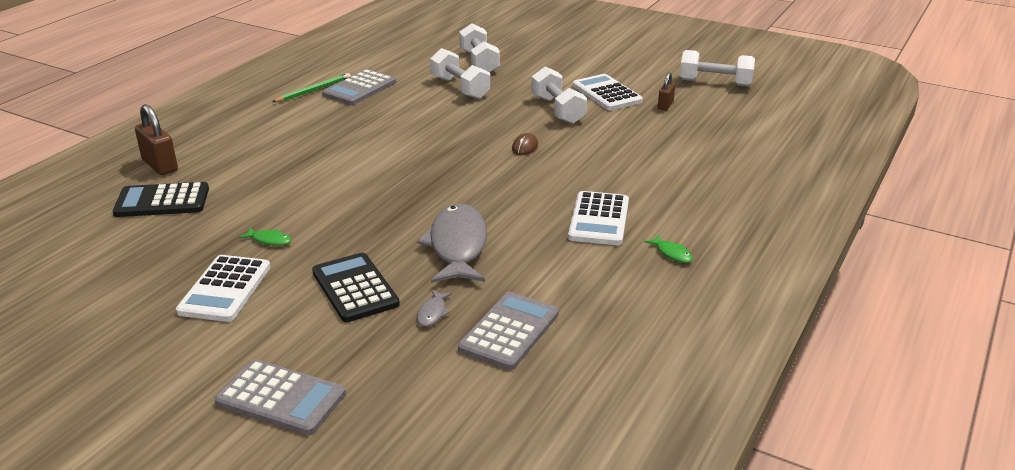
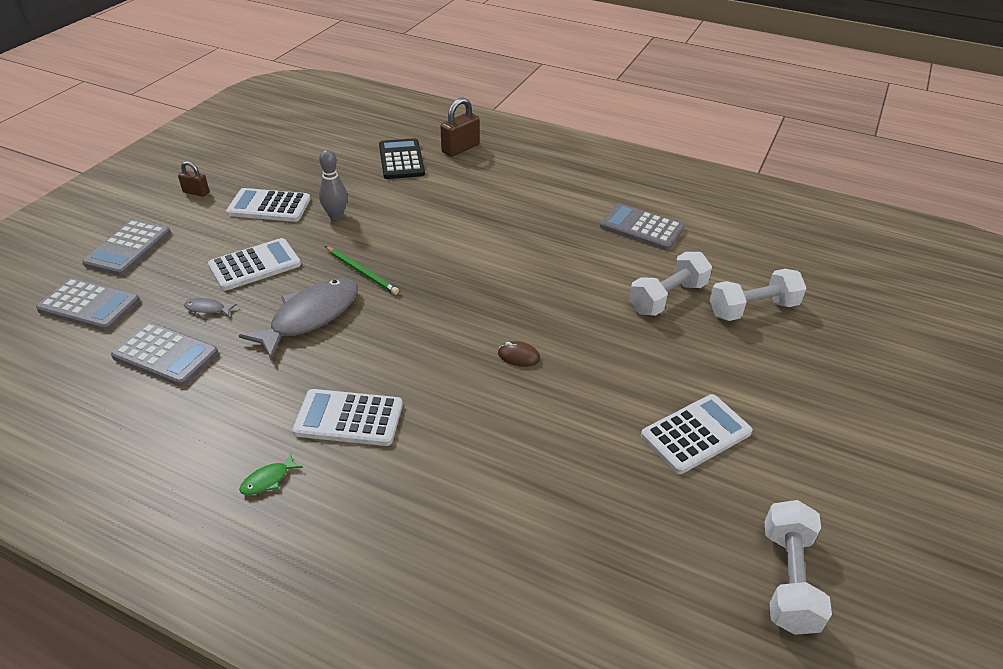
camera: 85 degrees right, 10 degrees up
(269, 240) = (336, 215): green fish -> grey bowling pin
(313, 90) = (627, 201): green pencil -> green pencil (361, 272)
(355, 288) = (255, 265): black calculator -> white calculator
(407, 409) = (89, 305): none -> grey calculator
(457, 246) = (310, 317): grey fish -> grey fish turned 45 degrees counterclockwise
(557, 110) = (627, 383): white dumbbell -> none
(665, 105) = (674, 501): brown padlock -> brown padlock (196, 192)

